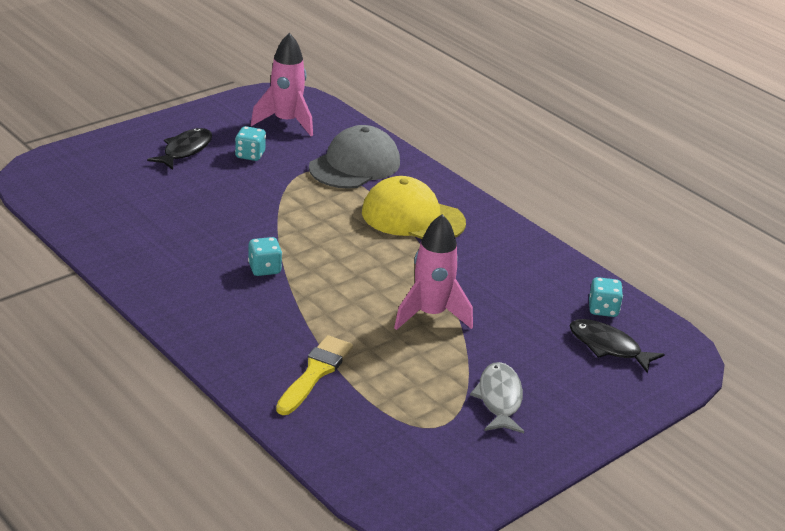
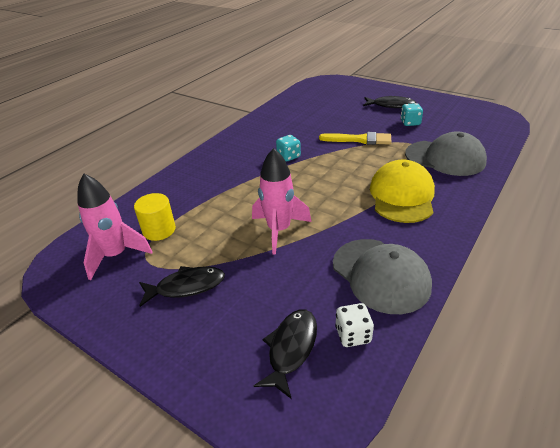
camera: 80 degrees right, 5 degrees up
(286, 122) = (466, 123): pink rocket -> pink rocket (116, 255)
(315, 373) = (190, 198): yellow brush -> yellow brush (359, 139)
(378, 409) = (159, 230): none -> yellow cylinder
(499, 399) = (186, 287): grey fish -> black fish
(534, 272) = (380, 275): none -> grey cap
(603, 309) = (353, 335): turquoise dice -> white dice

